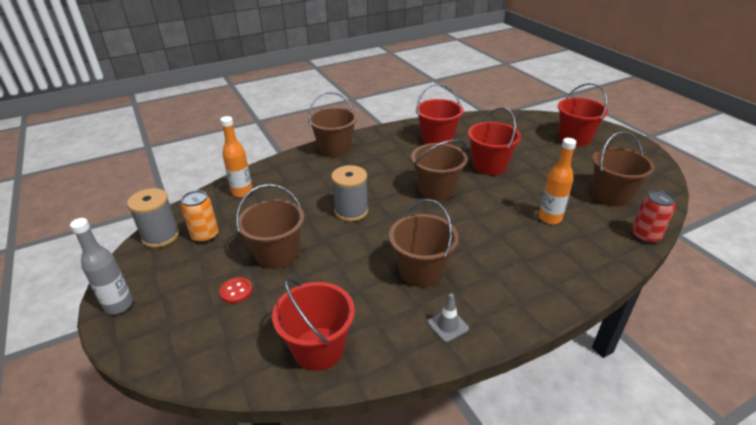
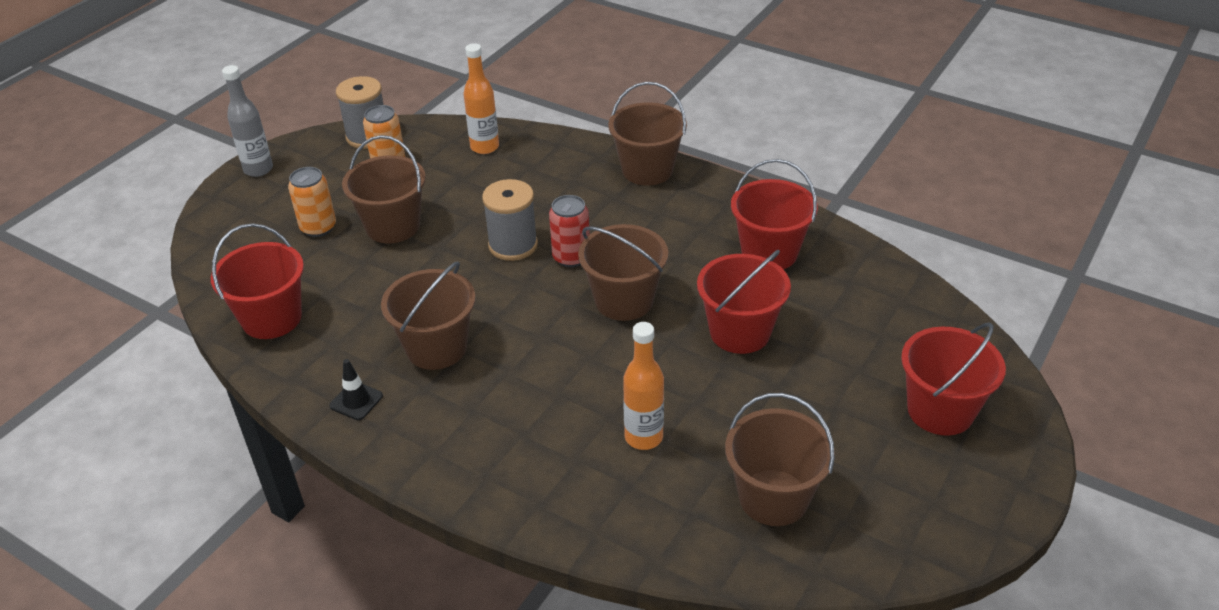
camera: 60 degrees right, 5 degrees up
(236, 291) = (318, 227): red button -> orange can
(448, 325) = (356, 401): grey traffic cone -> black traffic cone
(645, 236) = (680, 559): red can -> red can (571, 257)

